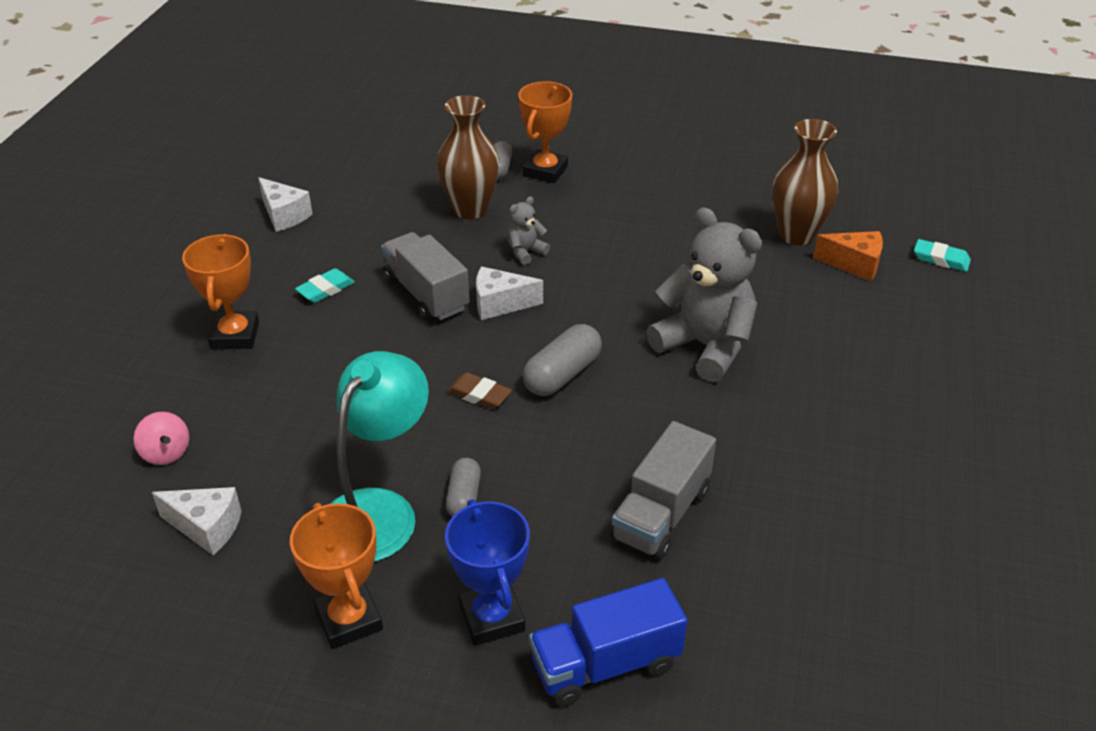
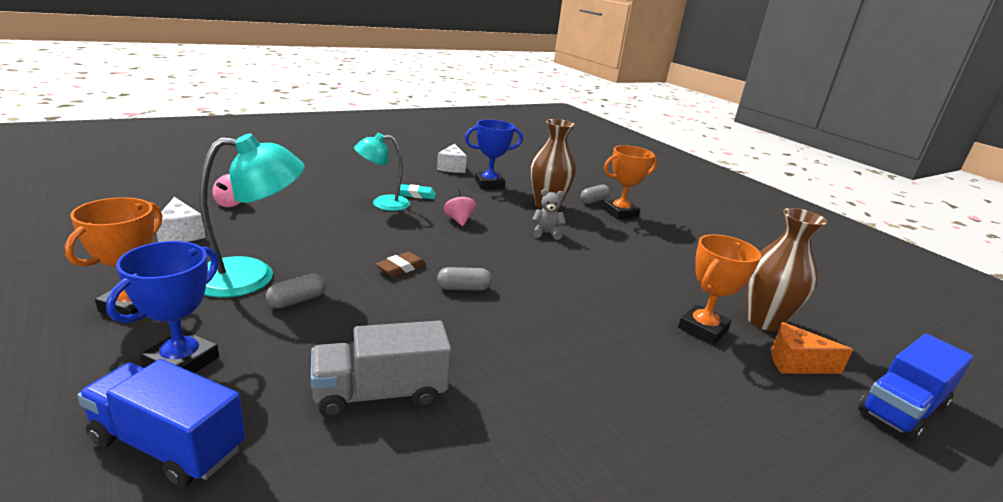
camera: 40 degrees right, 15 degrees down
(235, 335) = (345, 187): orange trophy -> orange trophy (702, 329)
(317, 328) = (383, 203): none -> turquoise lamp
(367, 215) = (489, 184): none -> blue trophy
(426, 294) = (459, 220): grey truck -> pink spinning top
(479, 395) = (401, 268): brown eraser -> brown eraser turned 60 degrees clockwise
(500, 304) = (489, 243): white cheese -> none
(562, 374) = (463, 288): grey capsule -> grey capsule, size x0.64
(705, 346) = (585, 332): grey teddy bear -> none
(854, 264) = (796, 363): orange cheese -> orange cheese turned 135 degrees clockwise
(941, 259) = (902, 409): turquoise eraser -> blue truck

